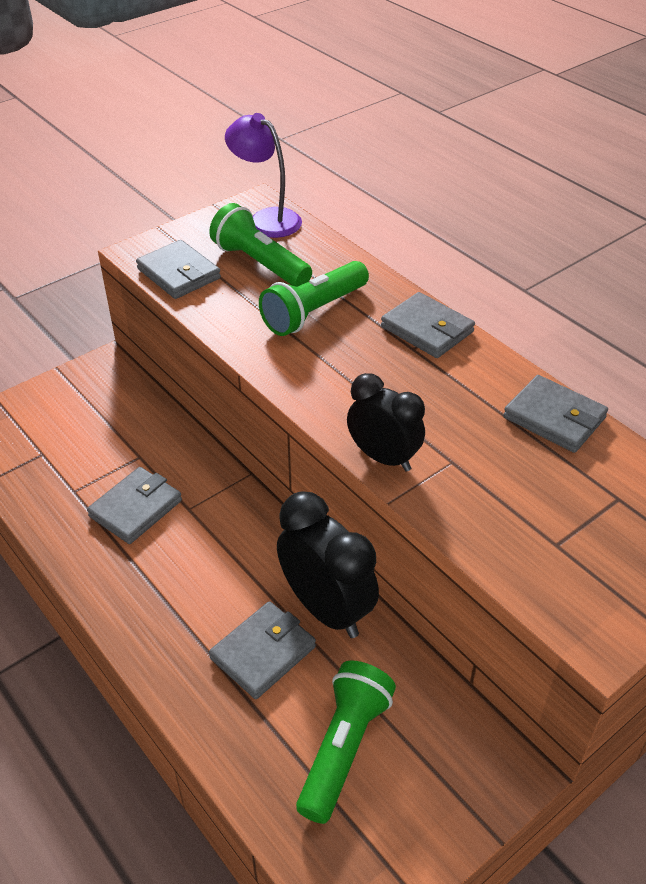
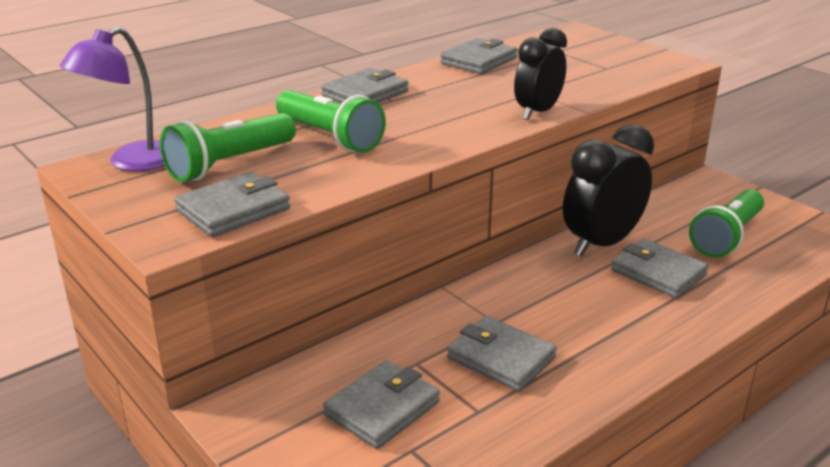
camera: 90 degrees left, 15 degrees down
(89, 438) = (382, 408): none -> grey wallet
(344, 747) = (727, 237): green flashlight -> green flashlight turned 75 degrees counterclockwise

